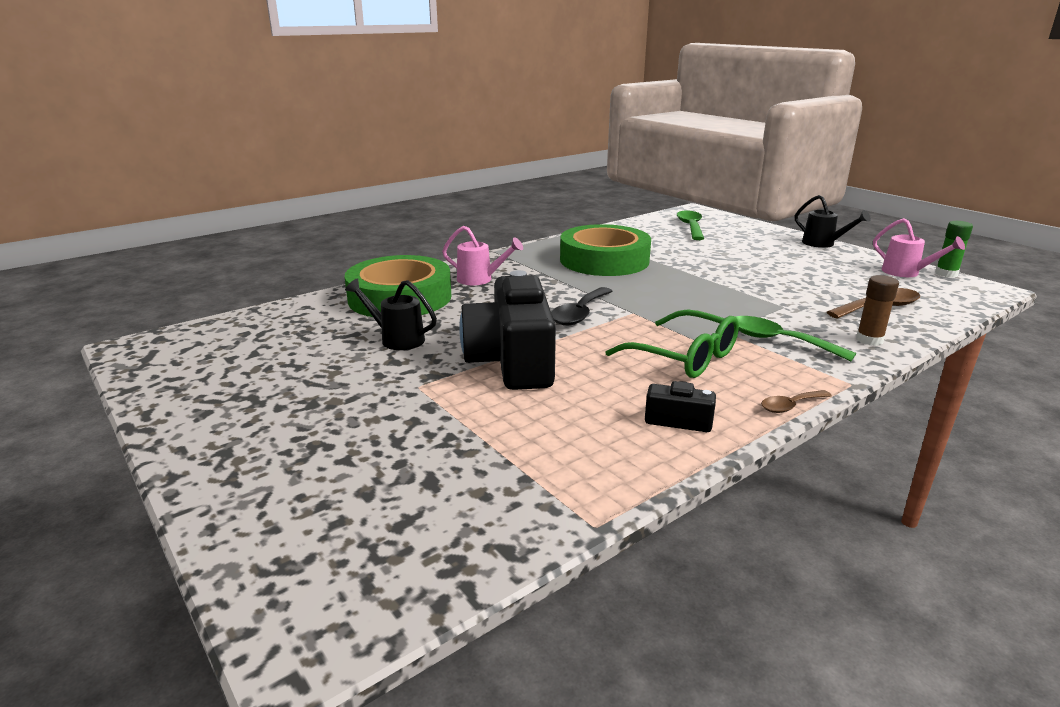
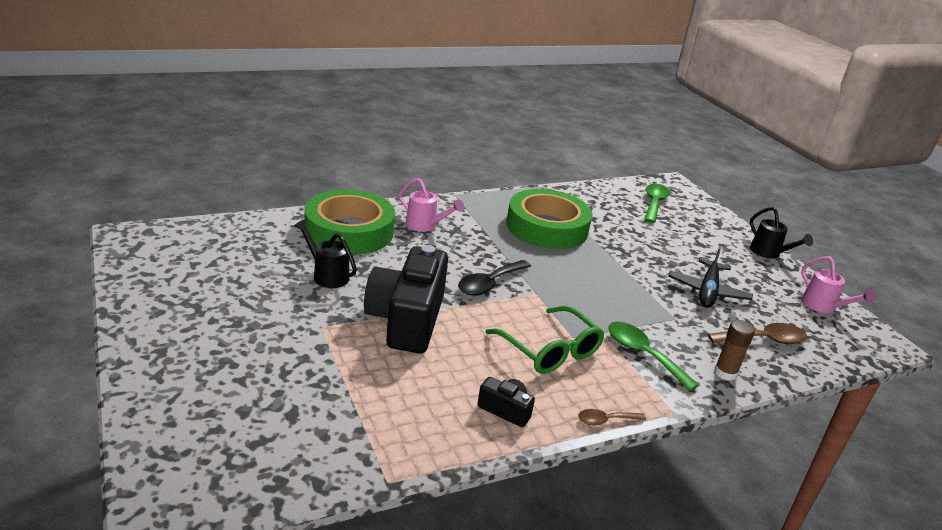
camera: 10 degrees right, 5 degrees up
(795, 281) = (707, 291): none -> black plane
(946, 274) = (862, 317): green glue stick -> none

